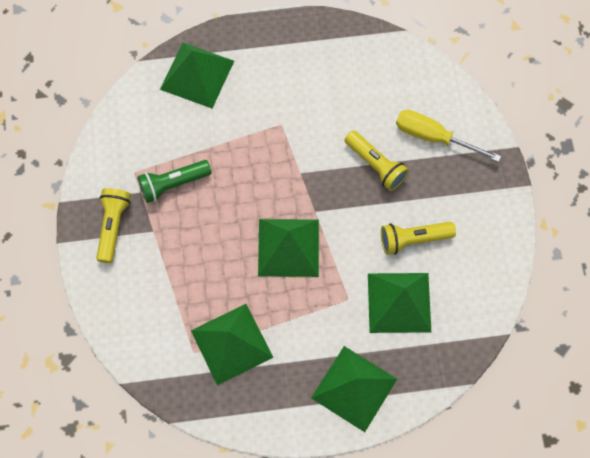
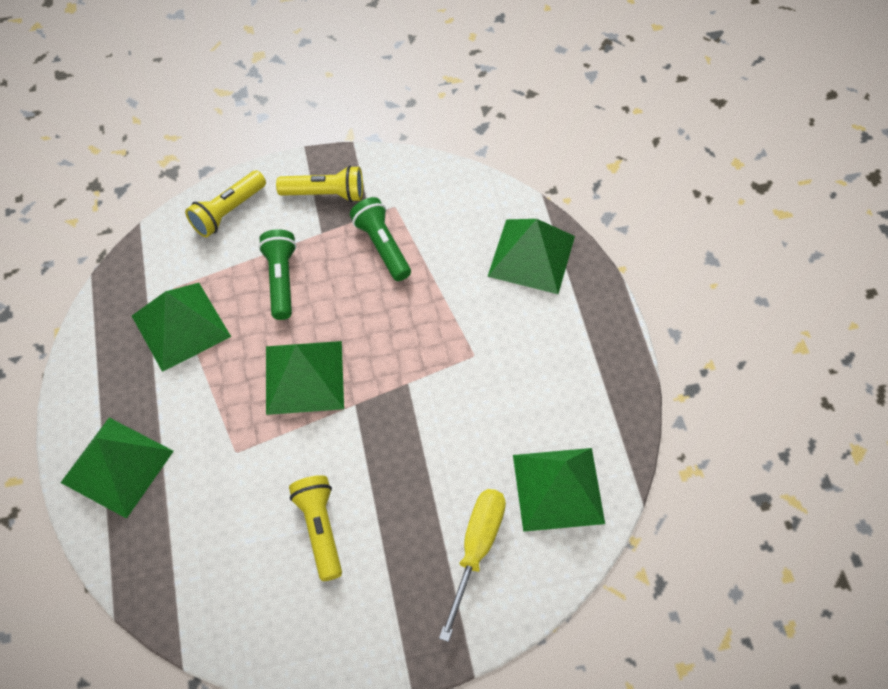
camera: 85 degrees right, 10 degrees down
(196, 264) = (281, 280): none -> green flashlight
(376, 165) = (426, 475): yellow flashlight -> yellow flashlight (228, 212)
(399, 302) = (230, 515): green pyramid -> green pyramid (558, 489)

